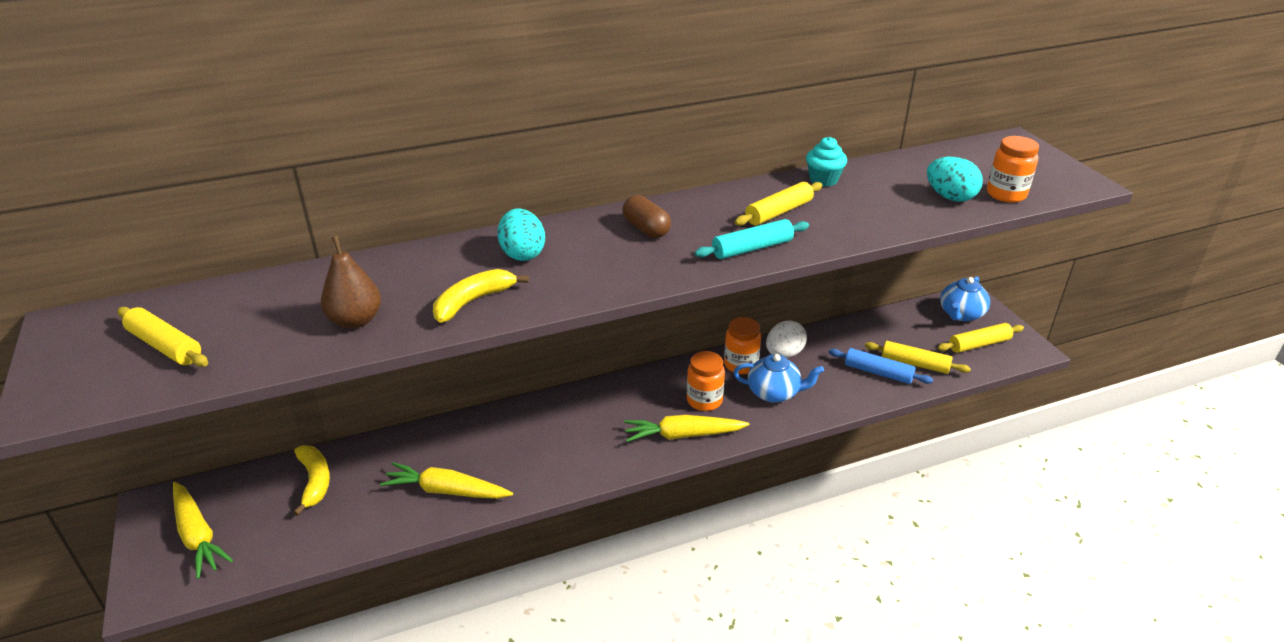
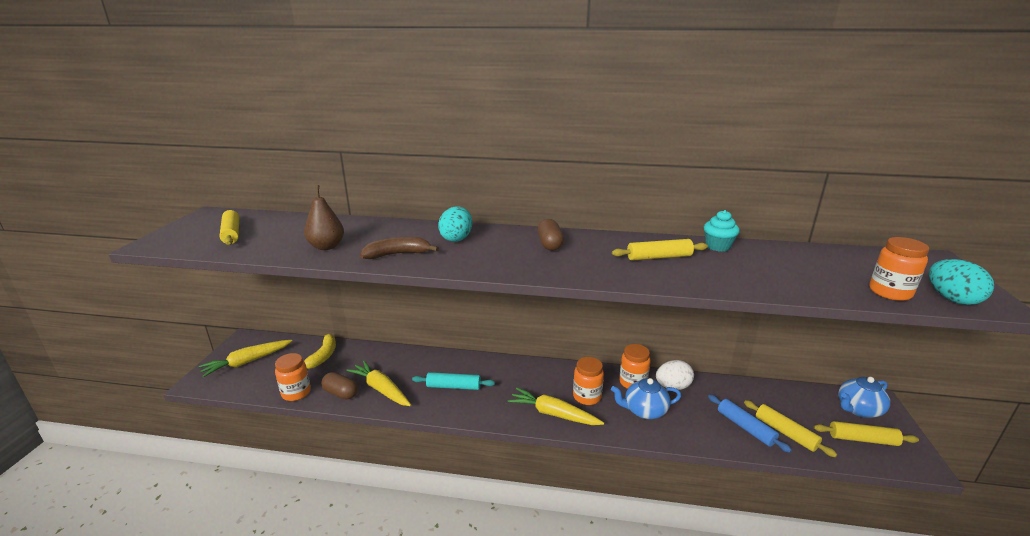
camera: 30 degrees right, 10 degrees down
(197, 535) = (247, 362): yellow carrot -> yellow carrot turned 60 degrees clockwise
(327, 544) = (296, 393): none -> orange jar
(395, 518) = (341, 393): none -> brown capsule
(473, 301) = (398, 254): yellow banana -> brown banana
(752, 248) = (613, 273): turquoise rolling pin -> turquoise rolling pin (453, 386)
(774, 393) = (644, 410): blue teapot -> blue teapot turned 135 degrees clockwise
(950, 197) = (826, 281): turquoise egg -> turquoise egg (951, 299)

